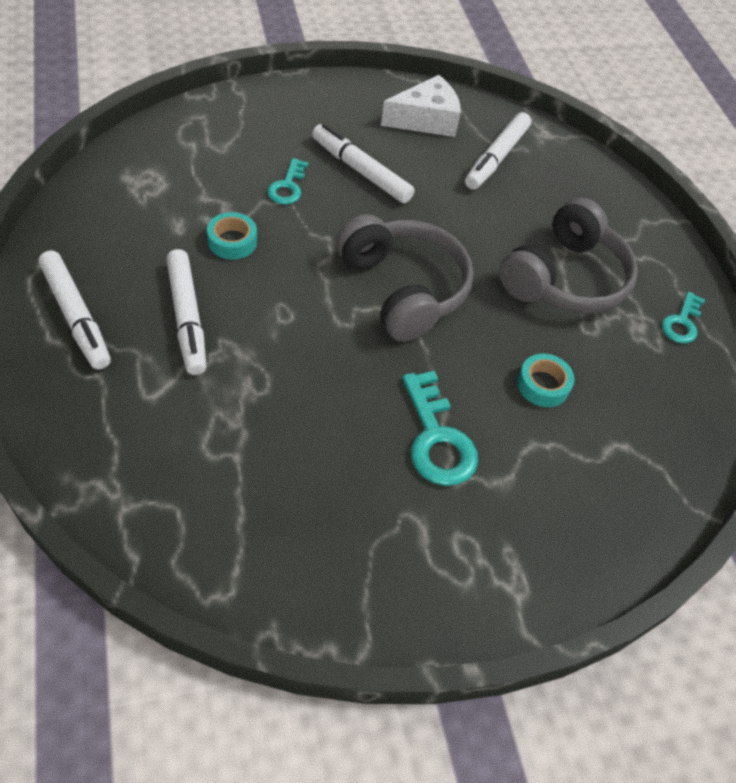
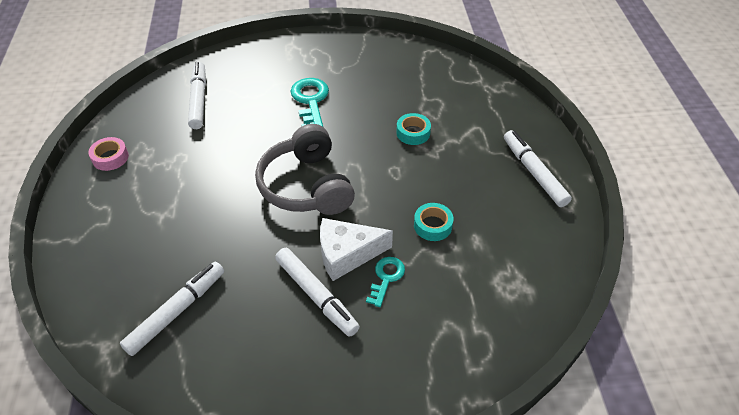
camera: 165 degrees left, 5 degrees down
(187, 317) = (460, 170): white marker -> white marker (199, 100)
(425, 119) = (231, 366): white cheese -> white cheese (347, 254)
(543, 385) = (233, 124): turquoise tape -> turquoise tape (413, 133)
(565, 278) = (178, 191): grey headphones -> none
(682, 322) = (110, 158): turquoise key -> pink tape

